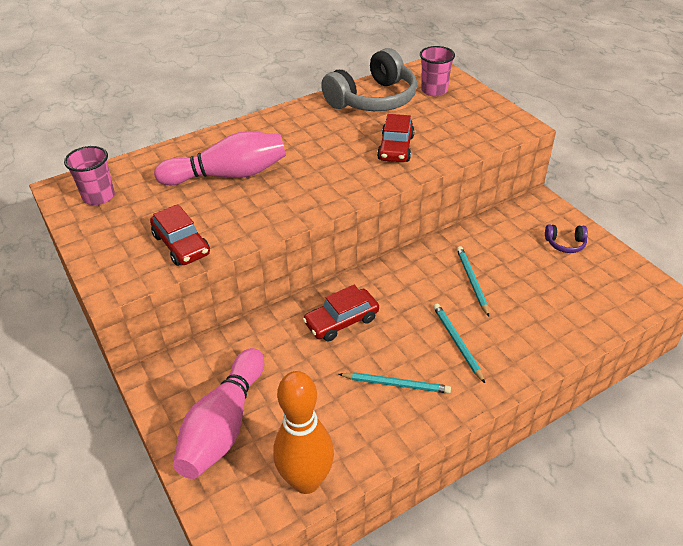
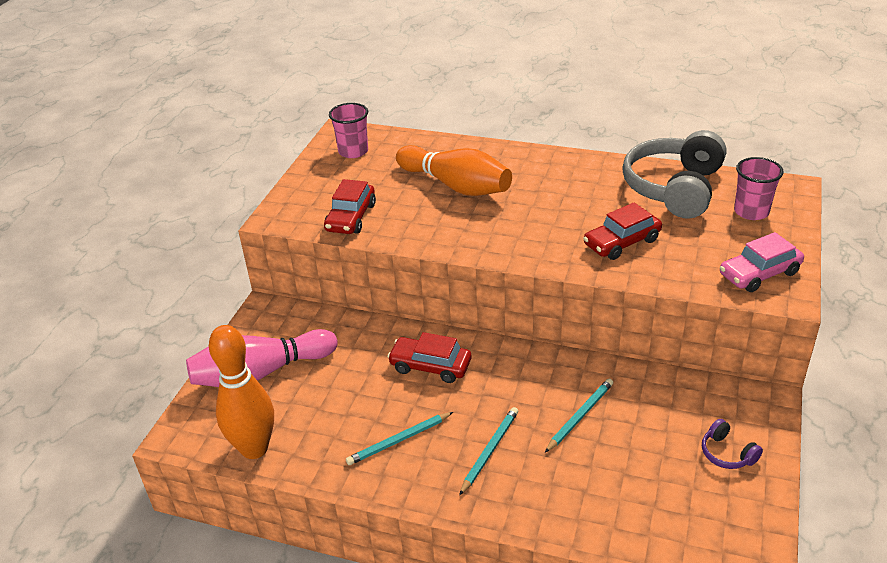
camera: 50 degrees right, 5 degrees down
(228, 175) = (456, 186): pink bowling pin -> orange bowling pin
(373, 99) = (674, 188): grey headphones -> grey headphones turned 105 degrees clockwise
(396, 384) = (399, 440): turquoise pencil -> turquoise pencil turned 90 degrees clockwise
(492, 122) = (759, 274): none -> pink car

